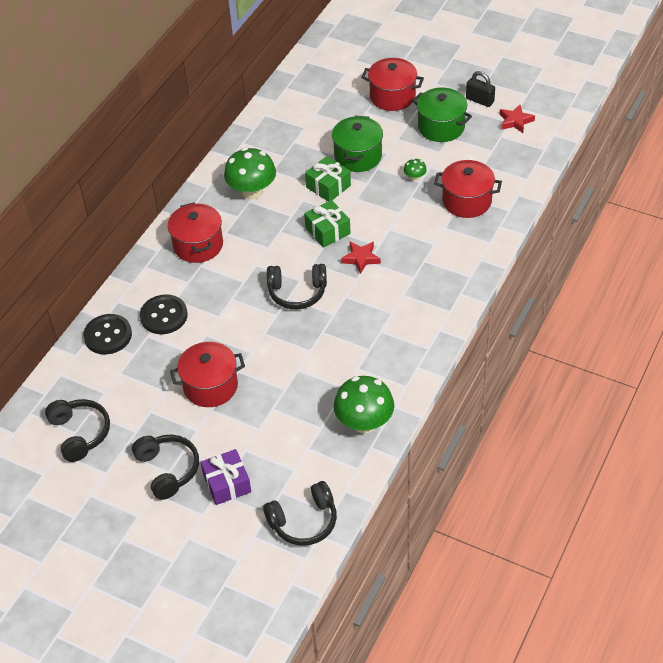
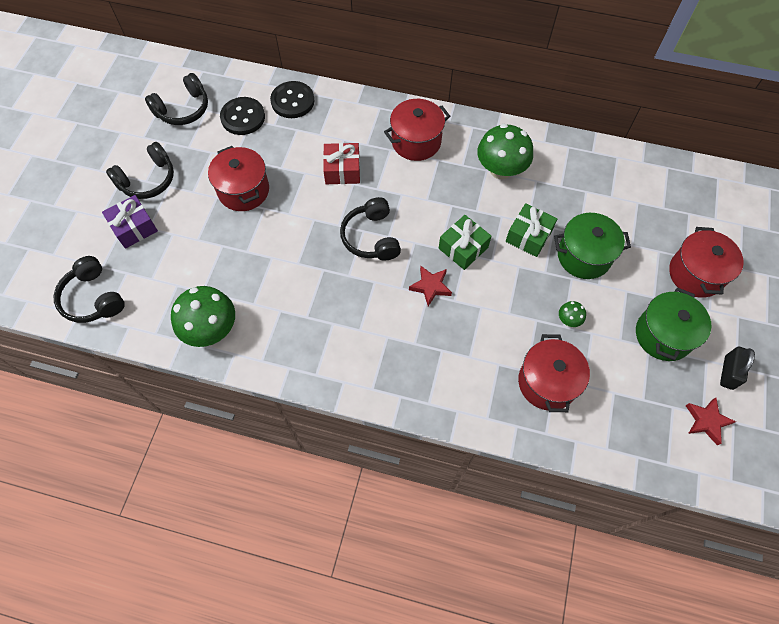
camera: 75 degrees right, 15 degrees up
(164, 316) = (322, 136): black button -> black button (243, 117)
(213, 305) = (342, 170): none -> red gift

